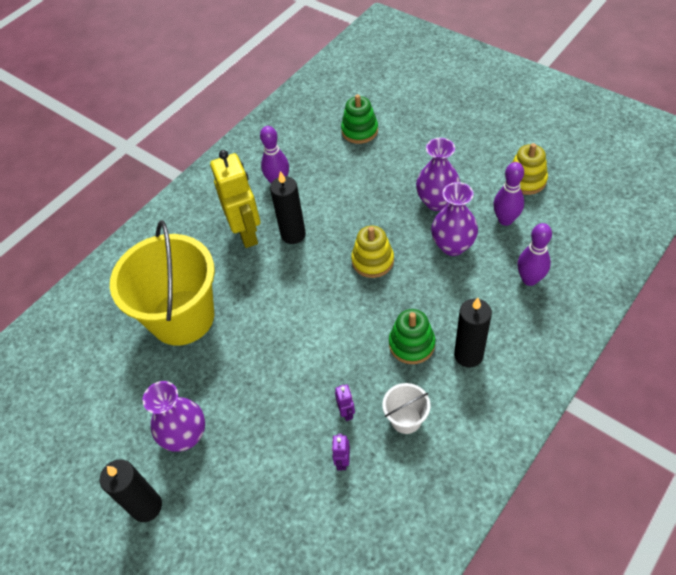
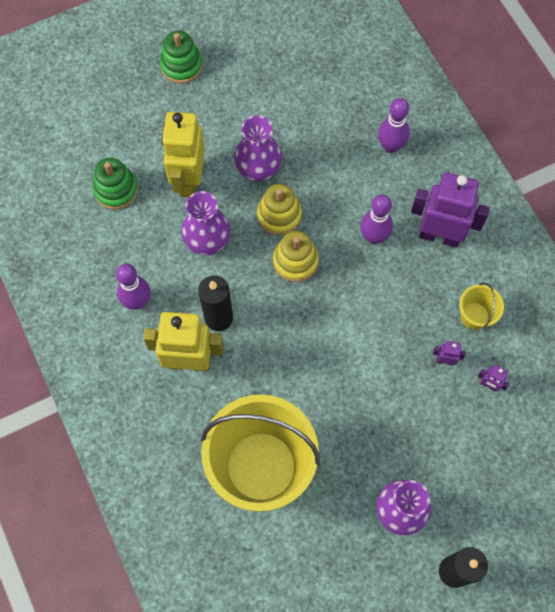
camera: 70 degrees left, 15 degrees up
(397, 165) = (188, 180): none -> yellow robot
(406, 419) = (474, 316): white bucket -> yellow bucket
(411, 344) = (405, 274): green stacking toy -> green stacking toy (181, 65)
(452, 246) = (318, 185): purple vase -> purple vase (207, 242)
(468, 355) = (439, 236): black candle -> purple robot
(505, 220) = (315, 127): purple bowling pin -> purple bowling pin (374, 237)
(526, 180) = (280, 84): yellow stacking toy -> yellow stacking toy (279, 215)

